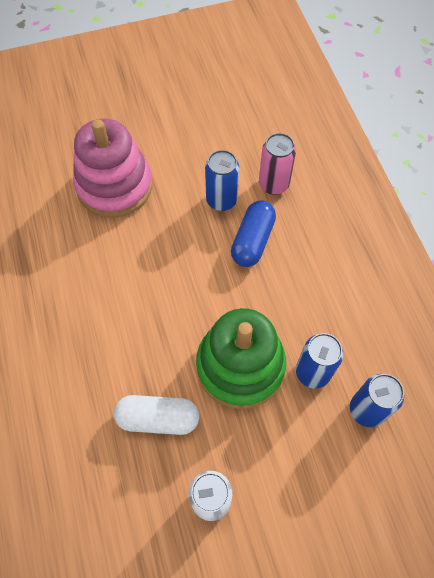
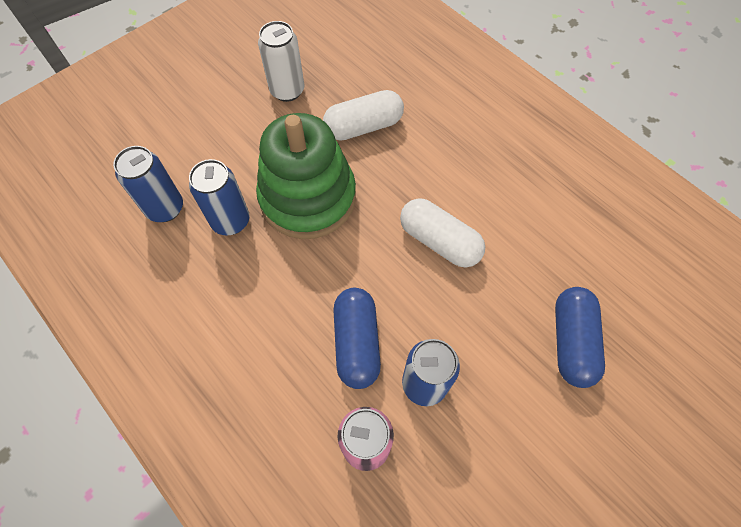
camera: 155 degrees right, 0 degrees up
(114, 186) = (571, 341): pink stacking toy -> blue capsule
(156, 284) = (439, 241): none -> white capsule

